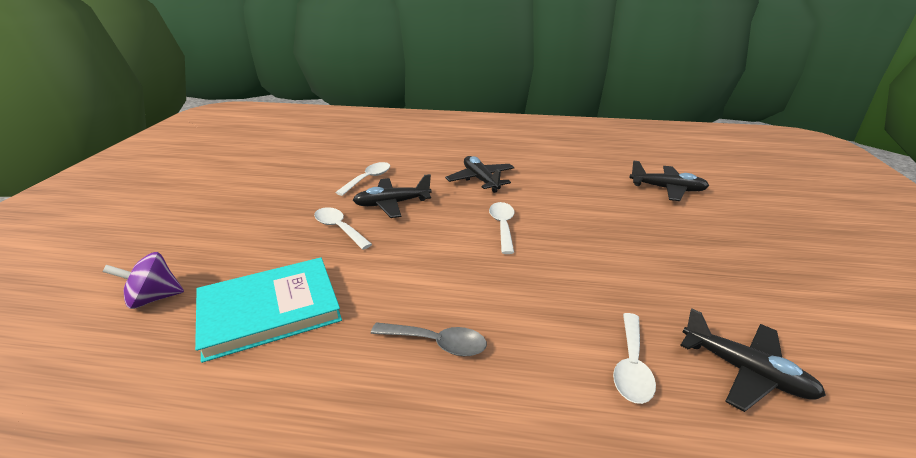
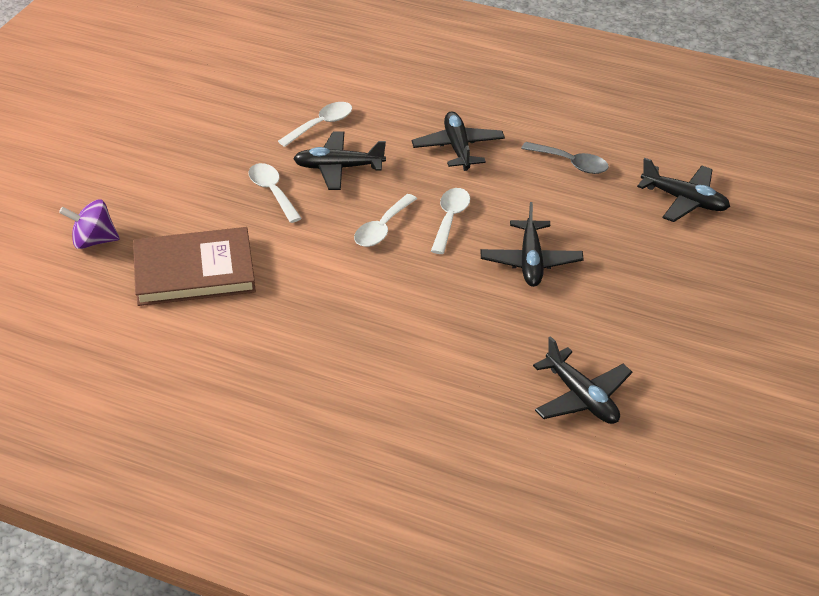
camera: 15 degrees right, 10 degrees up
(270, 310) = (194, 271): turquoise book -> brown book
(436, 343) = (331, 326): grey spoon -> grey spoon (570, 163)
(591, 247) = (531, 261): none -> black plane
(631, 366) = (487, 375): white spoon -> white spoon (382, 228)

